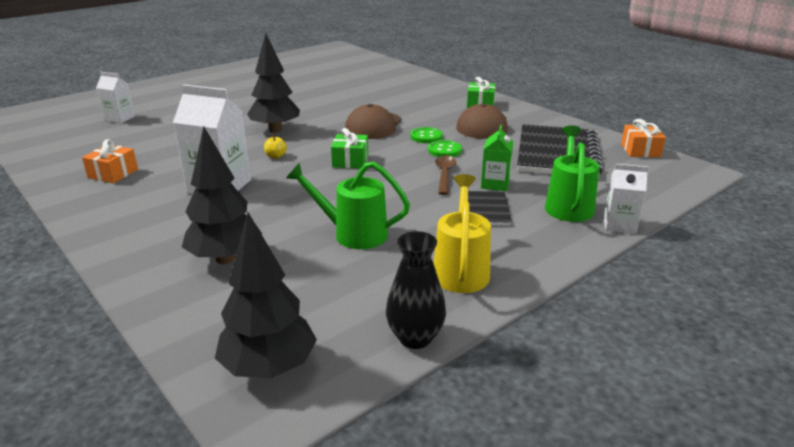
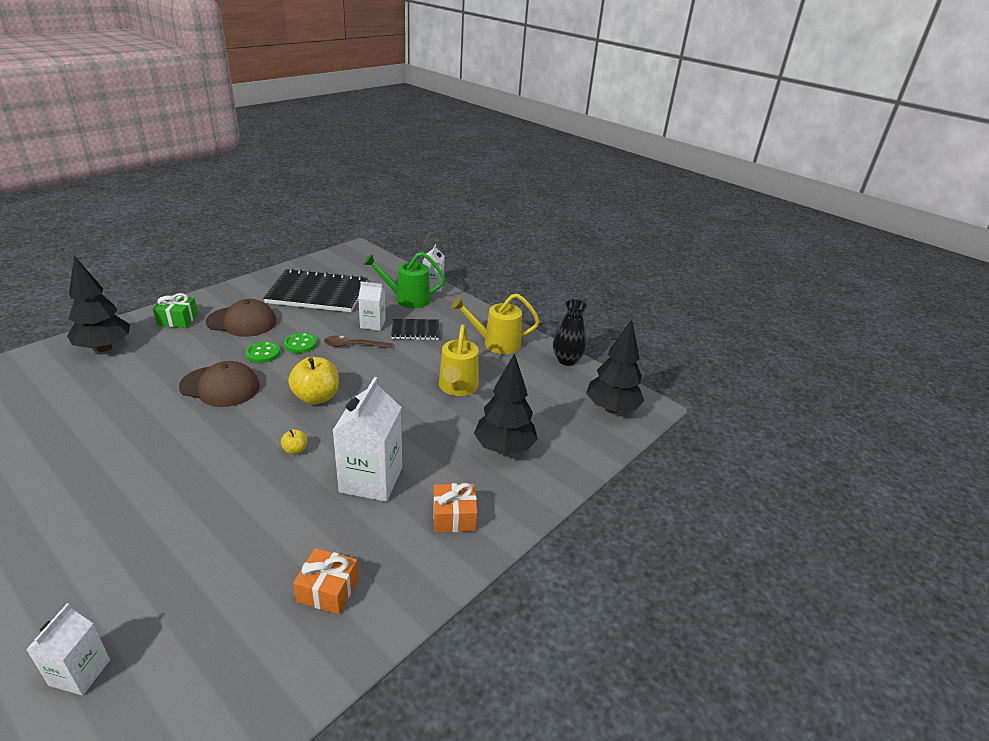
camera: 100 degrees left, 5 degrees up
(275, 130) = (209, 462): black tree -> black tree (104, 348)
(350, 161) = (316, 397): green gift -> yellow apple
(352, 234) = (457, 388): green watering can -> yellow watering can
(495, 184) = (372, 324): green carton -> white carton
(640, 150) = (317, 262): orange gift -> orange gift (454, 517)

